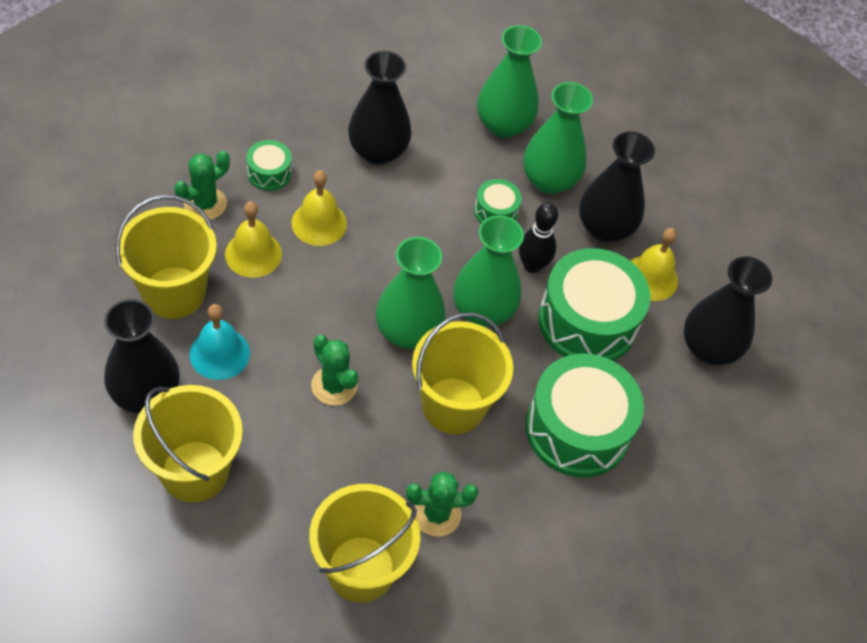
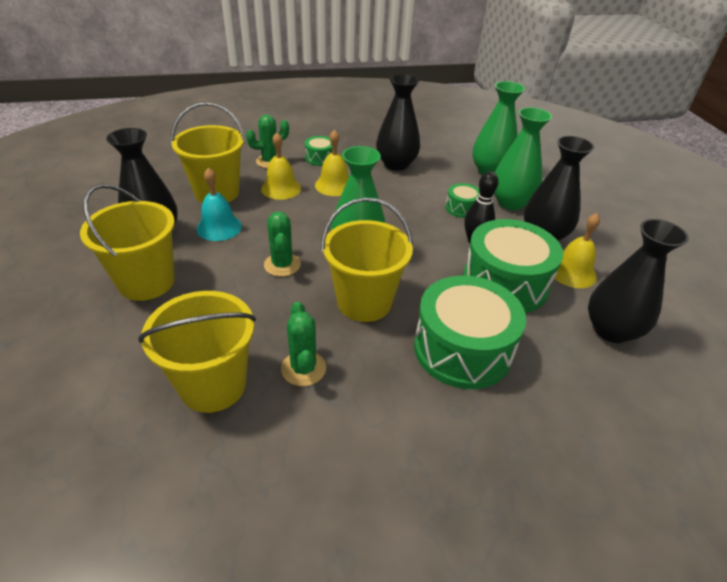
camera: 30 degrees right, 15 degrees down
(436, 514) = (303, 368): green cactus -> green cactus turned 60 degrees clockwise
(482, 310) = (421, 255): green vase -> none

